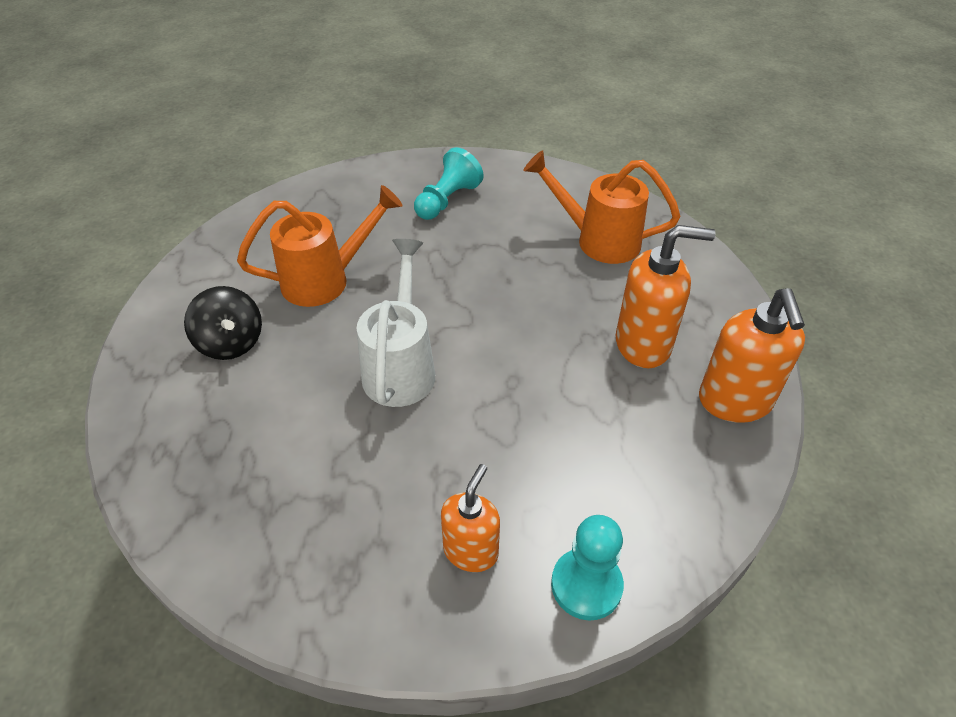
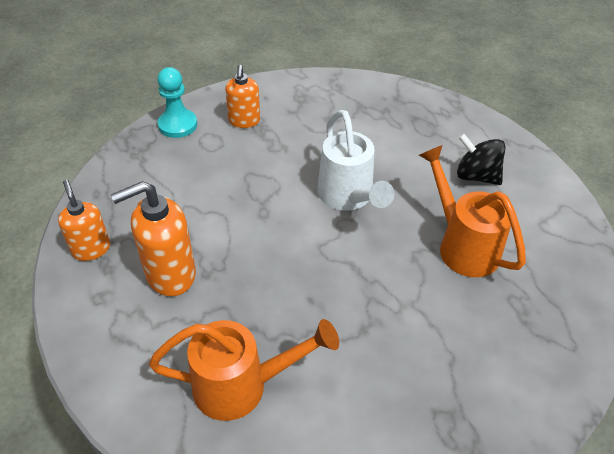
camera: 155 degrees right, 0 degrees up
(326, 280) = (462, 245): orange watering can -> orange watering can turned 105 degrees clockwise
(447, 200) = (433, 385): turquoise pawn -> none
(735, 401) = (91, 249): orange soap dispenser -> orange soap dispenser, size x0.65

